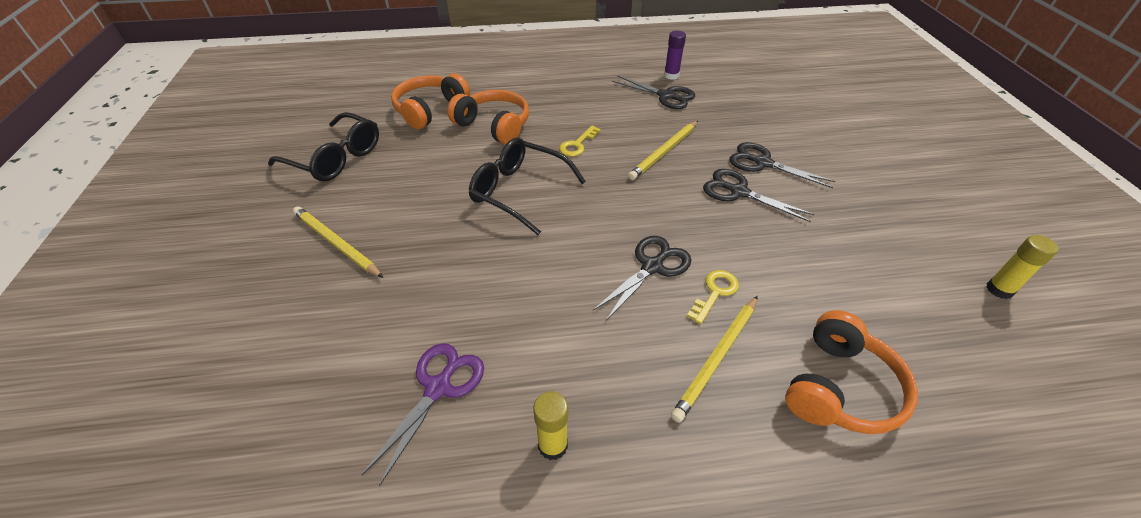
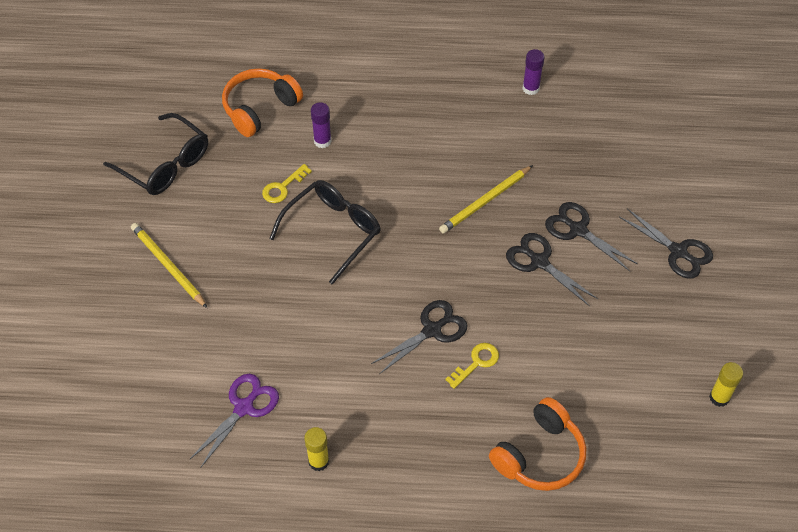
camera: 10 degrees right, 10 degrees up
(494, 126) = (322, 141): orange headphones -> purple glue stick
(519, 191) = (333, 231): black glasses -> black glasses turned 90 degrees clockwise
(577, 145) = (401, 179): yellow key -> yellow key (283, 187)
(665, 96) = (513, 120): black scissors -> black scissors (678, 252)
(717, 358) = (456, 418): yellow pencil -> none

